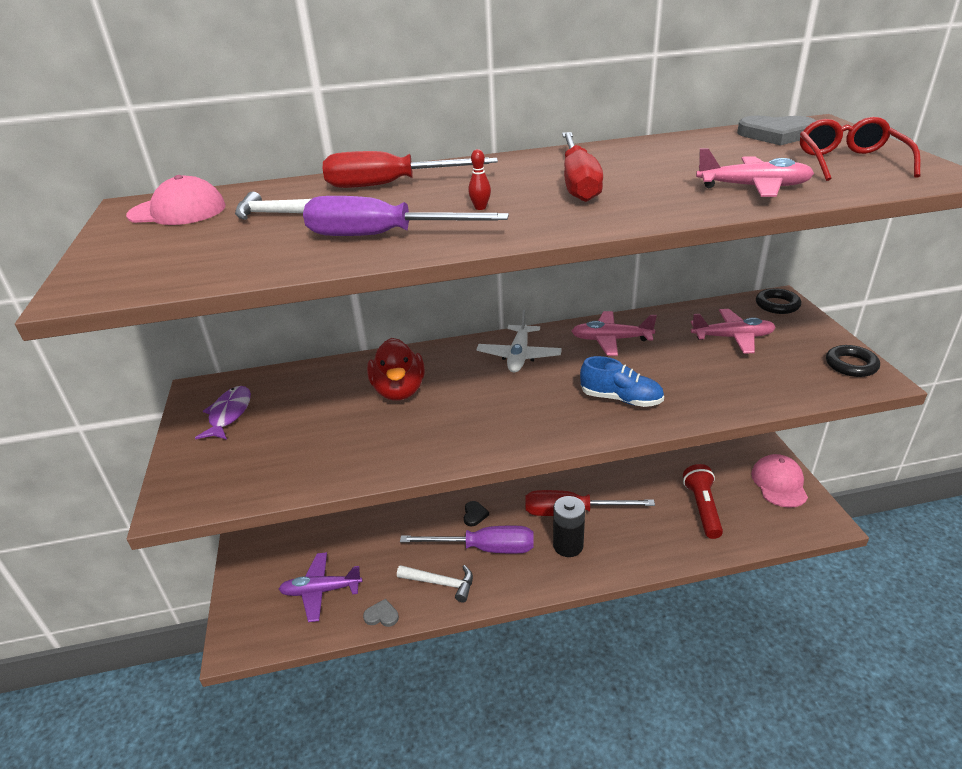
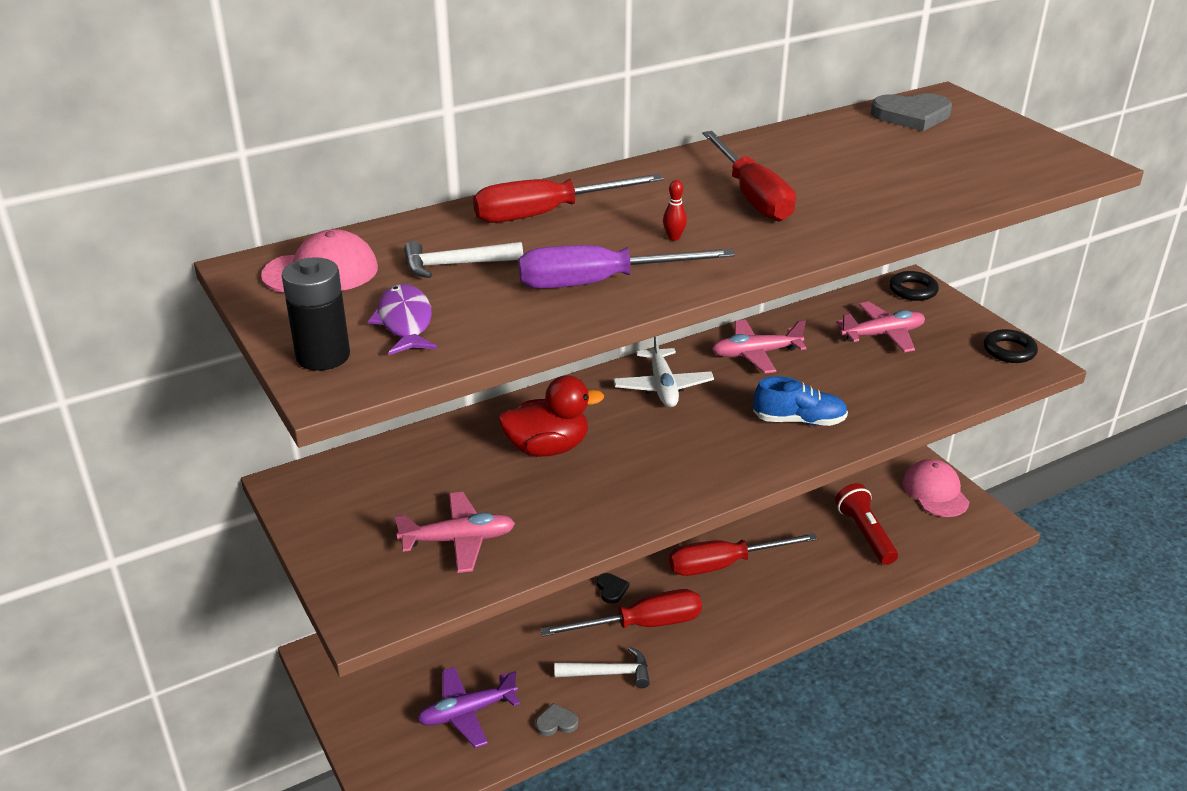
camera: 20 degrees left, 0 degrees up
(229, 414) = (354, 507): purple fish -> purple fish (405, 322)
(399, 391) = (547, 448): red duck -> red duck turned 75 degrees counterclockwise
(484, 548) = (641, 625): purple screwdriver -> red screwdriver
(568, 546) = (735, 603): black battery -> black battery (323, 356)
(753, 187) = (926, 190): pink plane -> pink plane (458, 540)
(849, 162) = (998, 151): red glasses -> none

